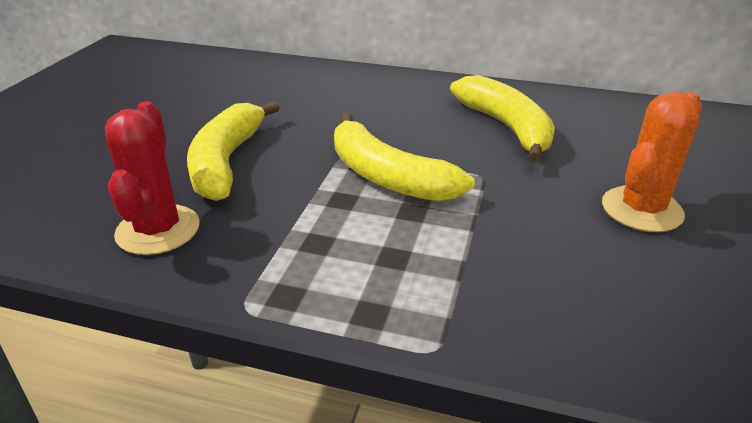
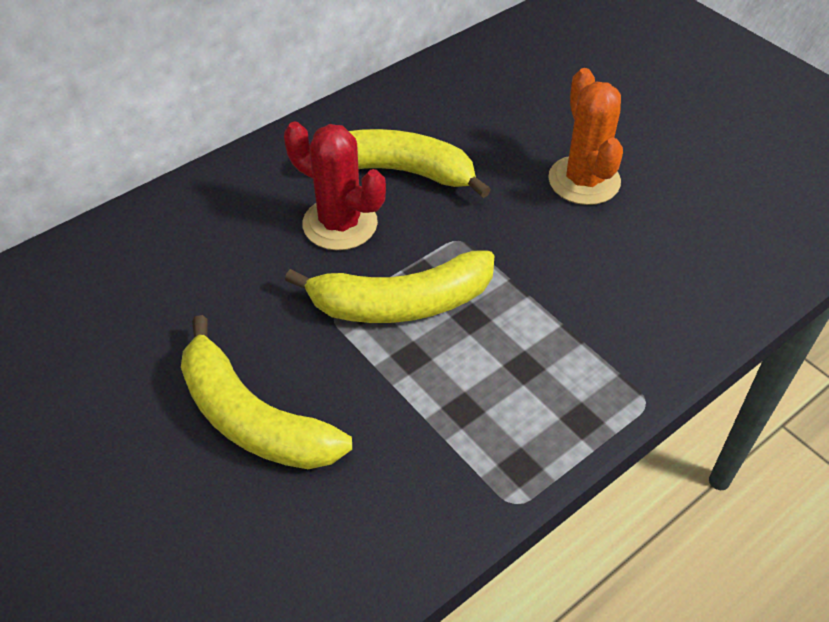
camera: 55 degrees left, 15 degrees up
(158, 230) = (338, 529): red cactus -> red cactus (340, 224)

